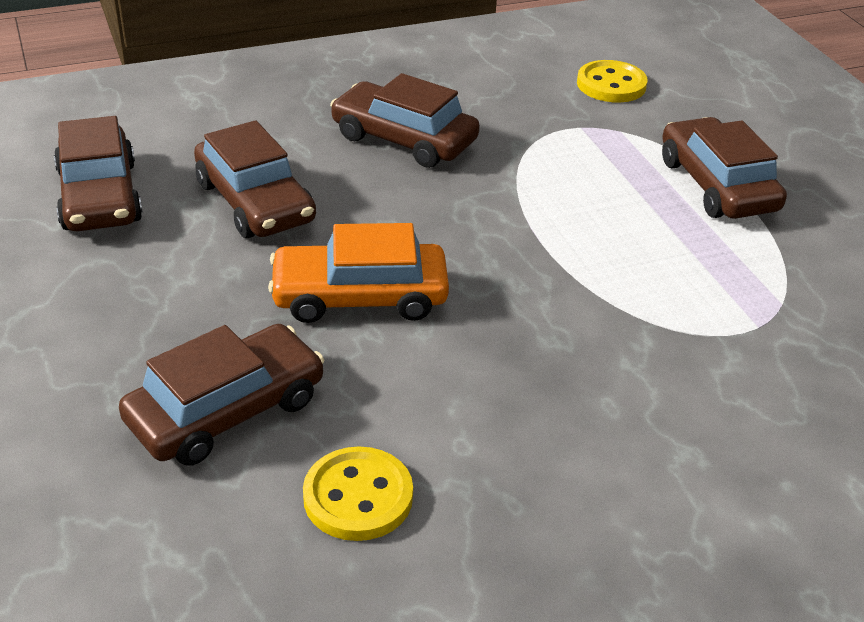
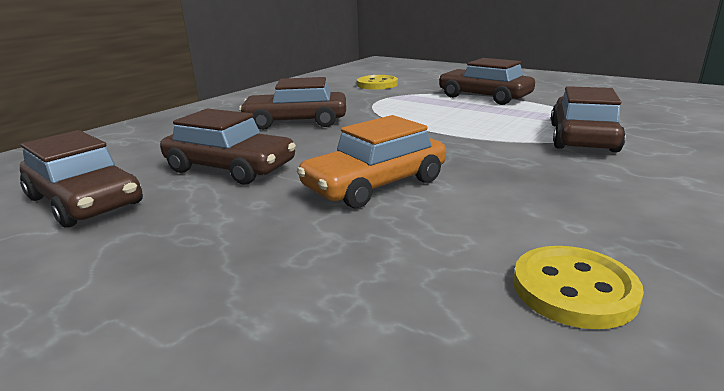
camera: 30 degrees left, 15 degrees down
(226, 411) = (375, 283): brown car -> brown car (582, 137)

